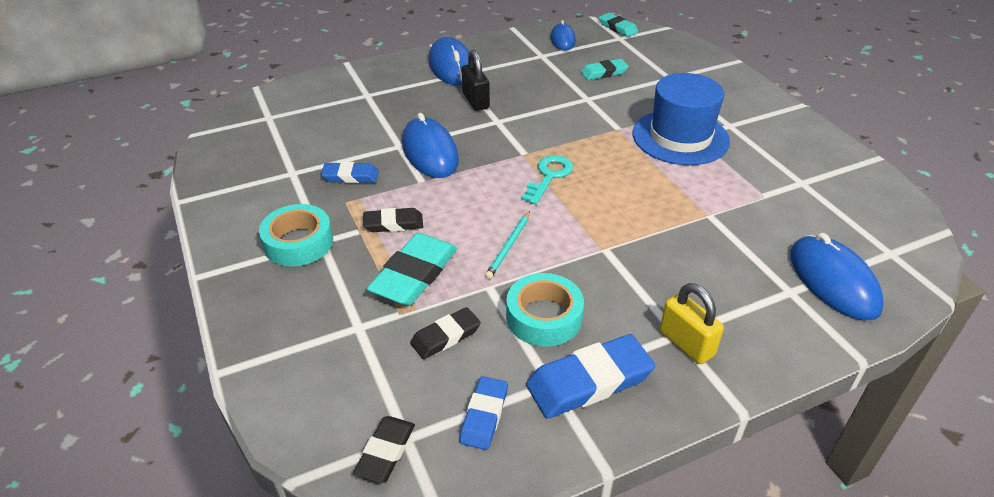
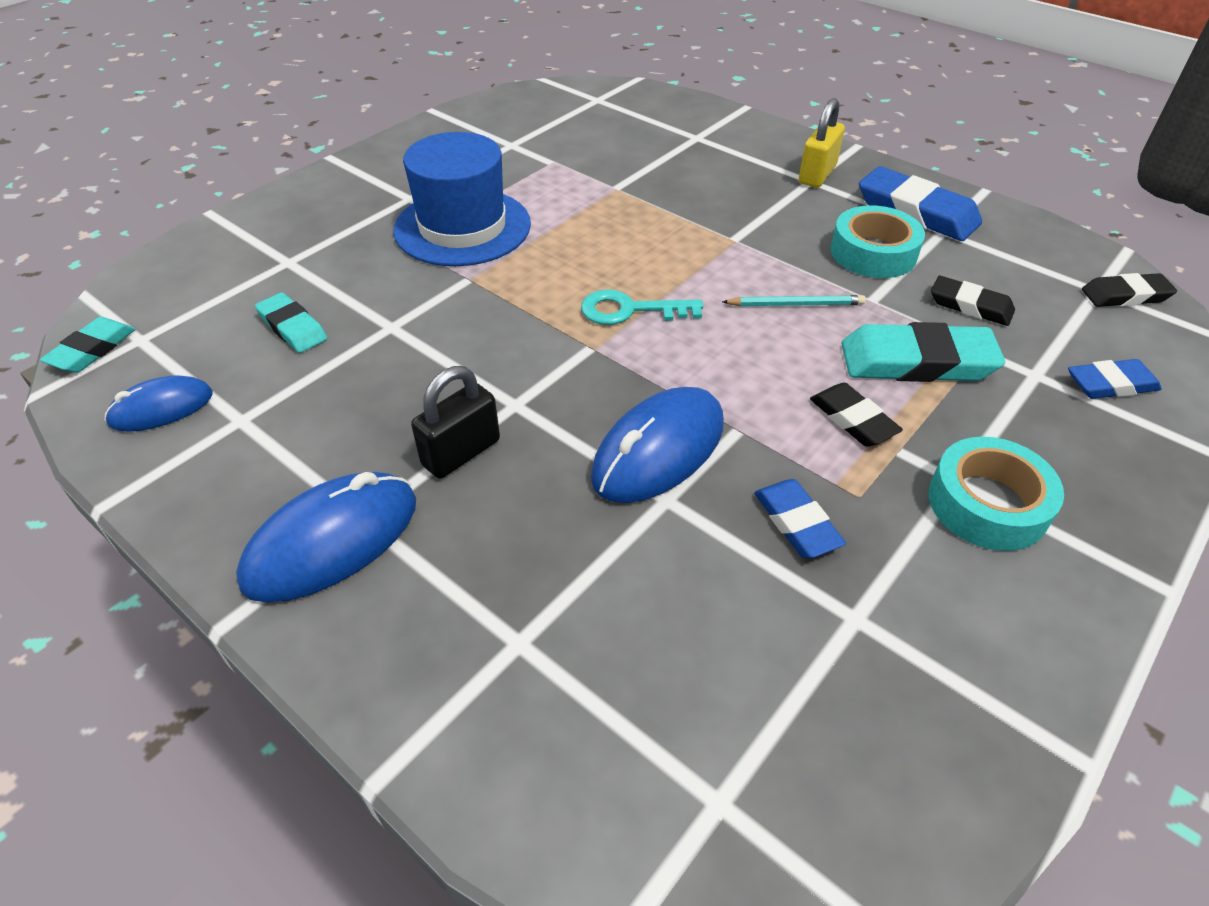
camera: 115 degrees left, 5 degrees up
(484, 415) = (1021, 255): blue eraser -> blue eraser (1111, 384)
(833, 281) = (663, 120): blue mouse -> none

